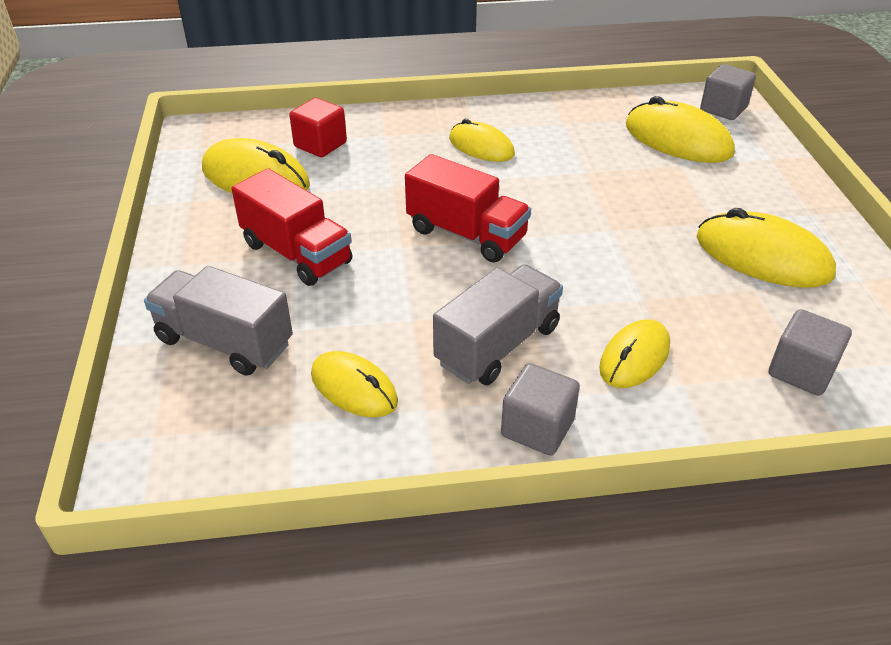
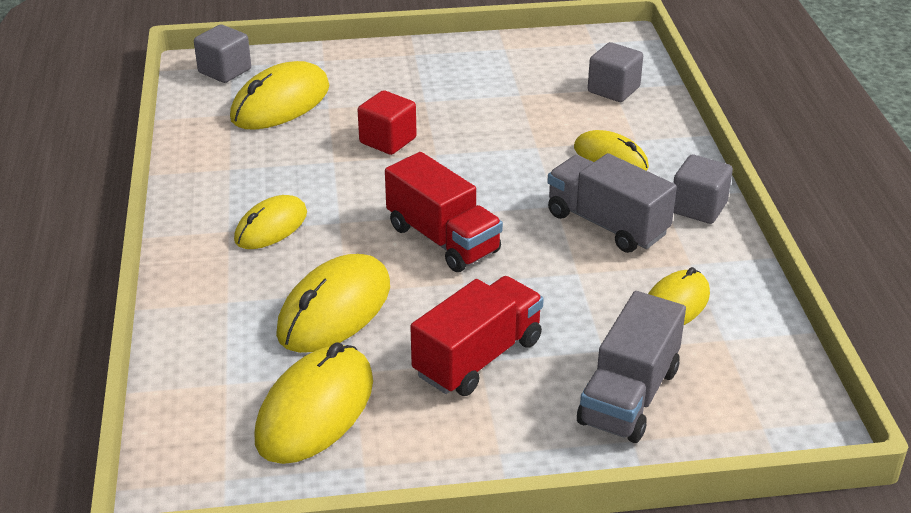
camera: 90 degrees left, 5 degrees down
(320, 145) = (242, 356): red cube -> red cube (388, 140)
(466, 234) = (443, 239): red truck -> red truck turned 105 degrees clockwise
(763, 256) = (476, 85): yellow mouse -> yellow mouse (334, 309)

